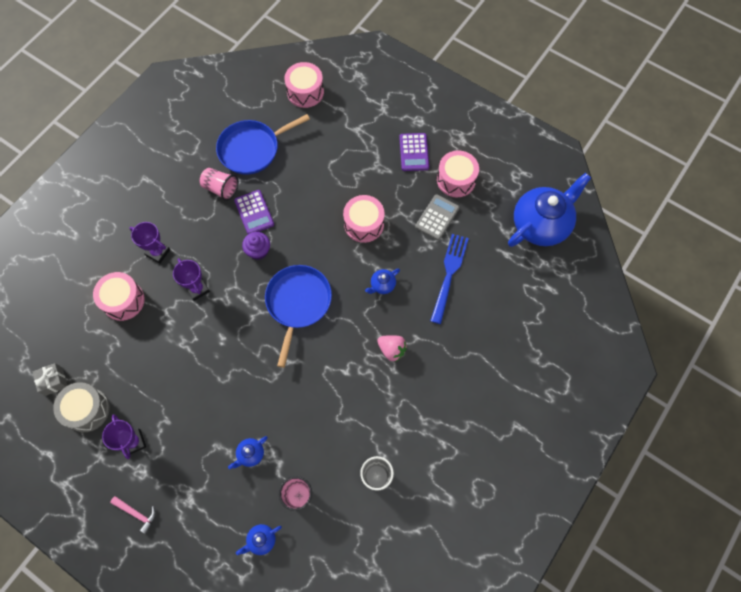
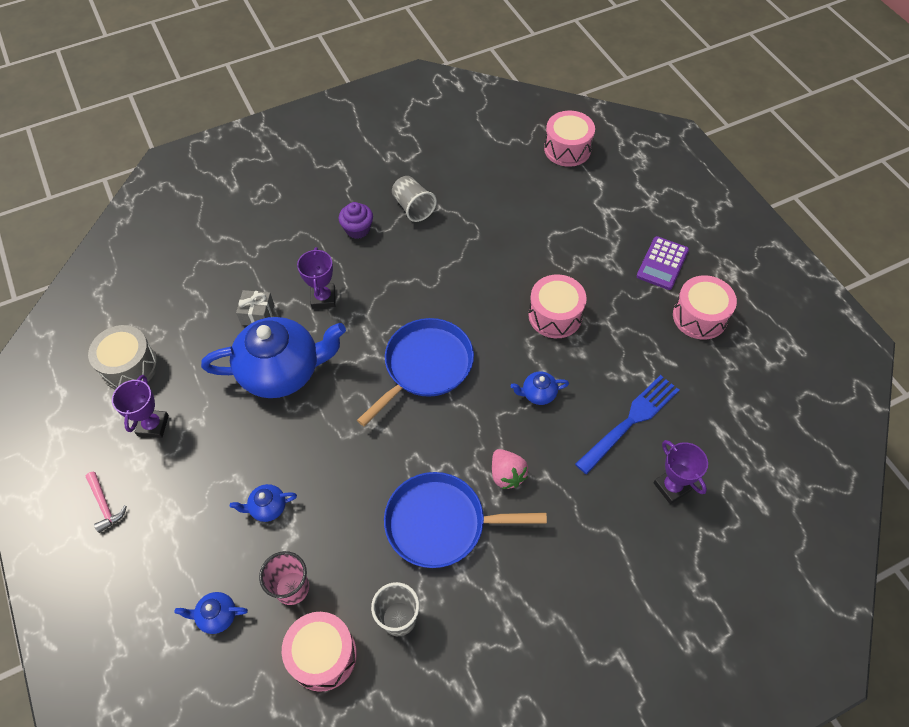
camera: 30 degrees right, 10 degrees down
(54, 381) = (117, 320): grey gift -> grey gift (258, 314)
(123, 300) = (239, 273): pink drum -> pink drum (323, 655)
(158, 252) = (306, 242): purple trophy -> purple trophy (671, 487)
(221, 188) = (413, 207): pink cup -> grey cup
(252, 149) = (472, 182): blue pan -> blue pan (441, 523)
(254, 212) = (434, 247): purple calculator -> none
(258, 251) = (415, 289): purple cupcake -> purple cupcake (357, 229)
(437, 217) = (651, 348): grey calculator -> none
(541, 224) = (788, 418): blue teapot -> blue teapot (282, 371)

